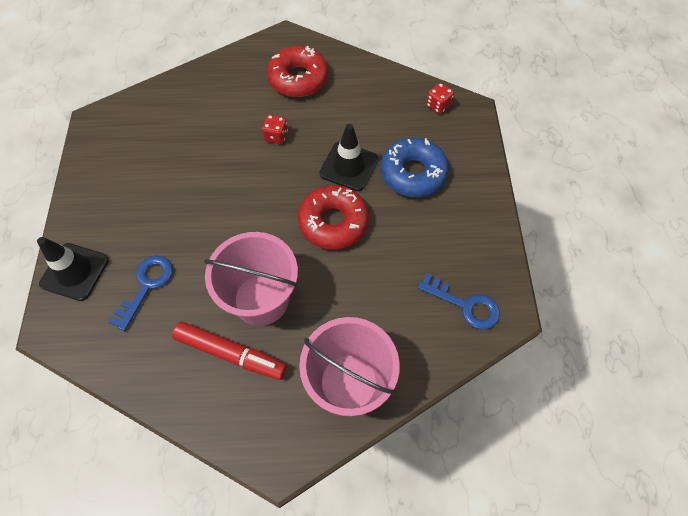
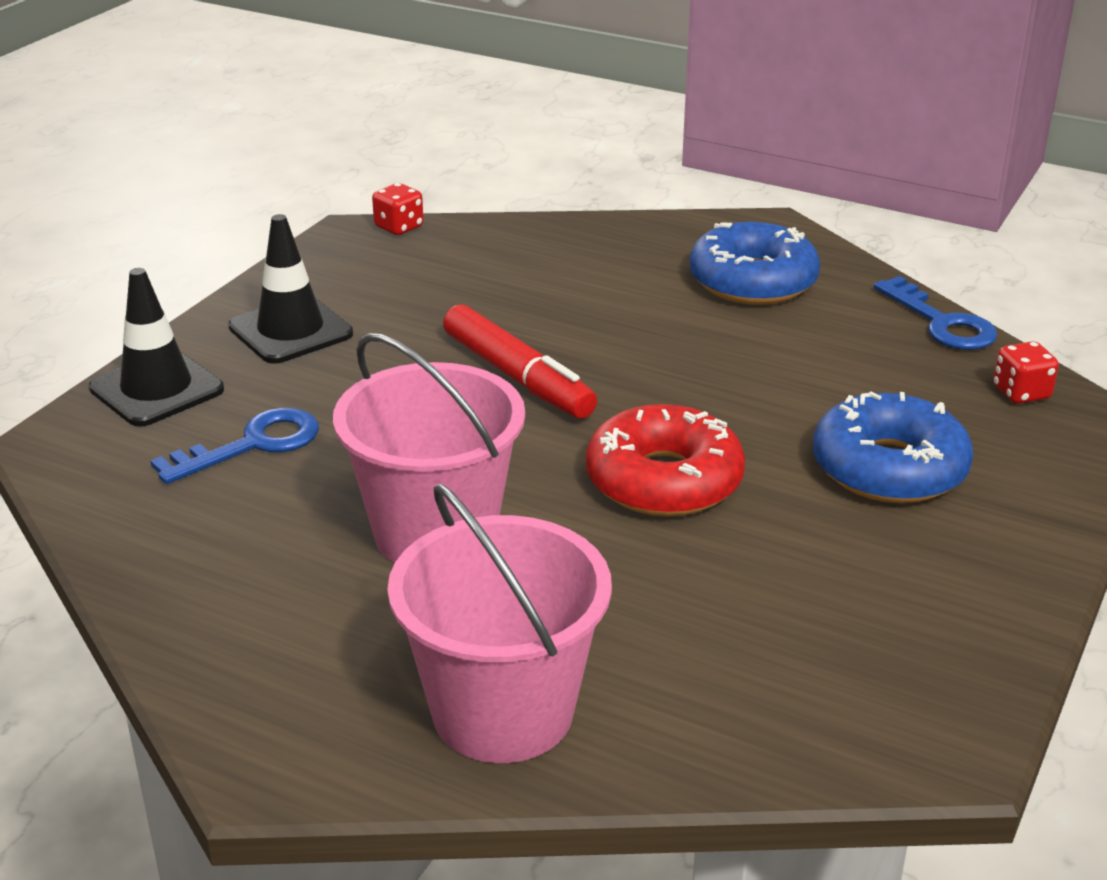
camera: 30 degrees right, 30 degrees down
(231, 353) = (316, 582): red marker -> red marker (518, 377)
(276, 136) = (648, 338): red dice -> red dice (399, 227)
(298, 78) = (752, 281): red donut -> blue donut
(348, 166) = (758, 417): black traffic cone -> black traffic cone (291, 331)
(465, 305) = (855, 696): blue key -> blue key (942, 323)

